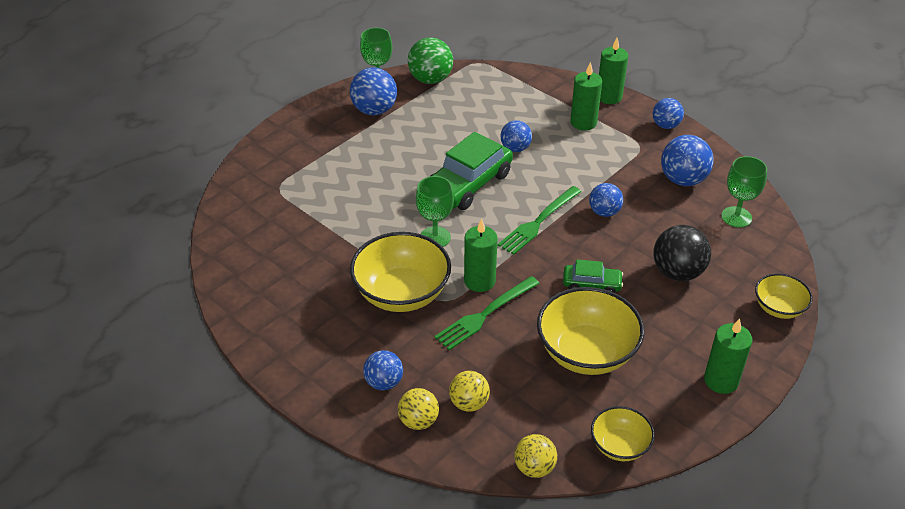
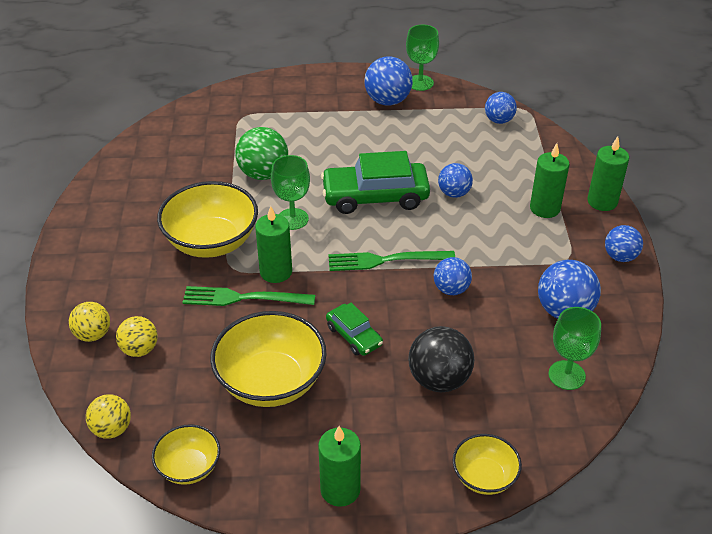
camera: 45 degrees right, 0 degrees up
(384, 382) = (111, 292): blue ball -> blue ball (499, 120)
(430, 79) = (465, 102): green ball -> green ball (263, 174)

